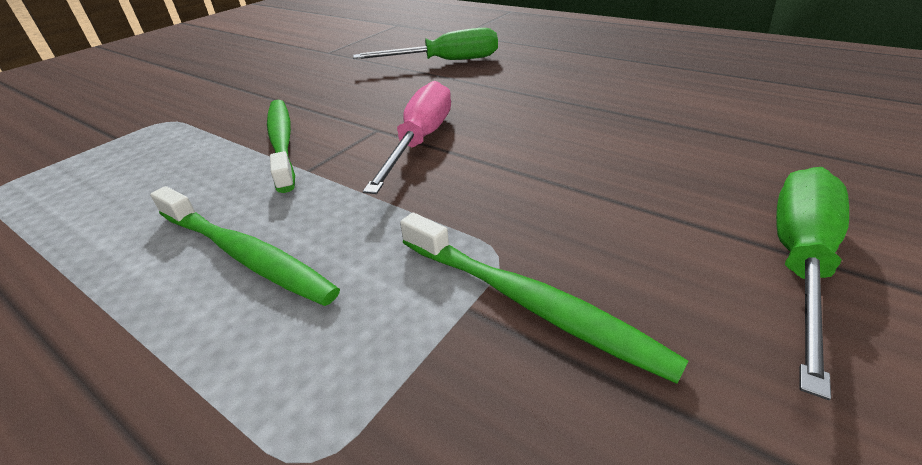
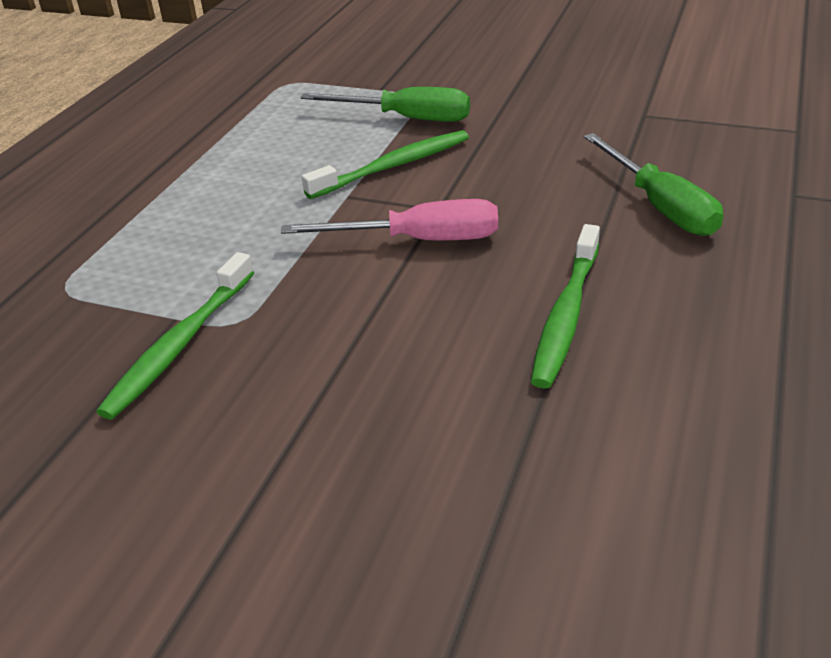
camera: 75 degrees right, 0 degrees up
(244, 254) = (227, 208): green toothbrush -> green toothbrush (566, 314)
(799, 261) = (238, 502): green screwdriver -> green screwdriver (406, 118)

